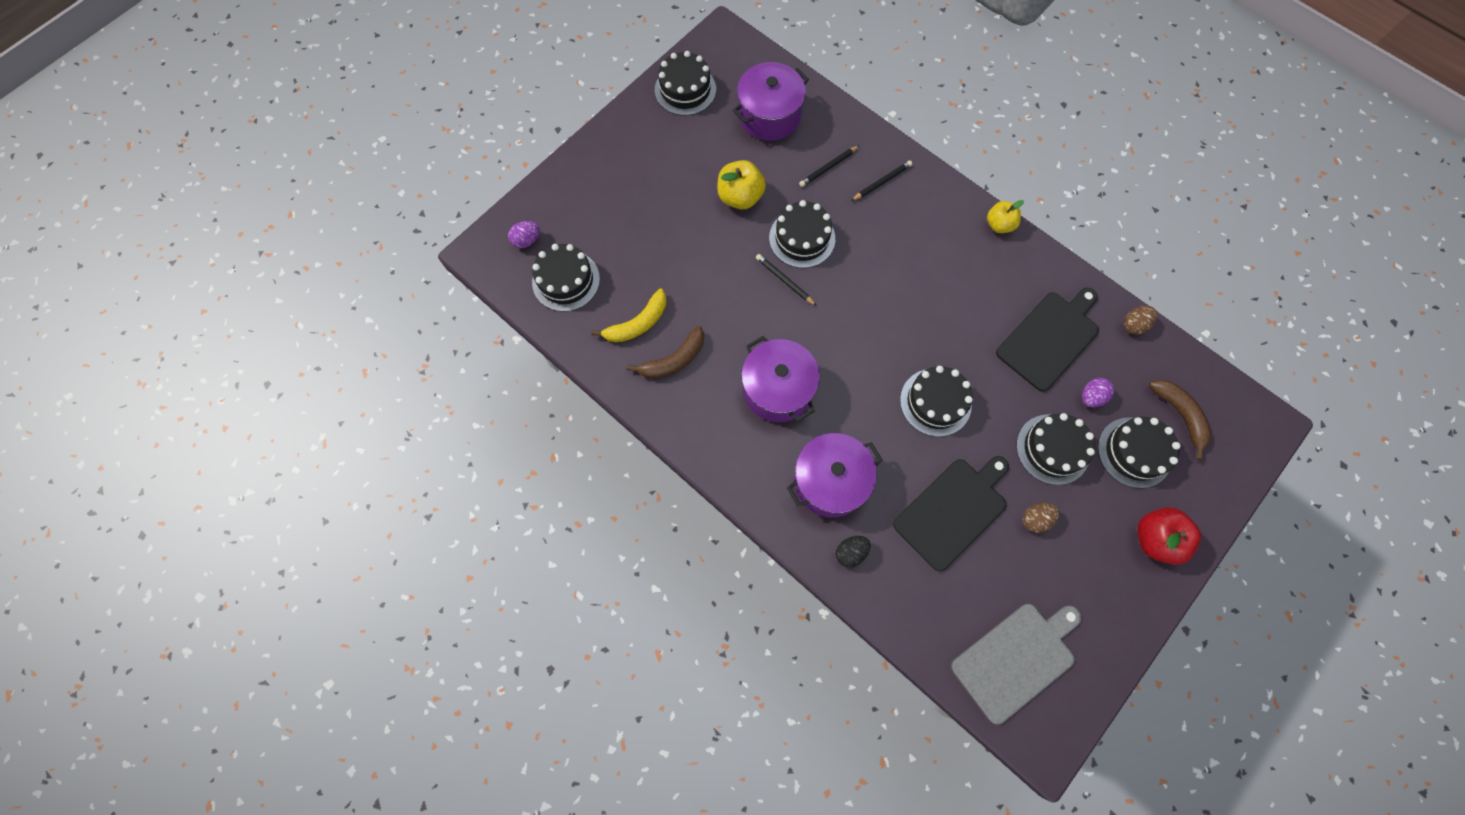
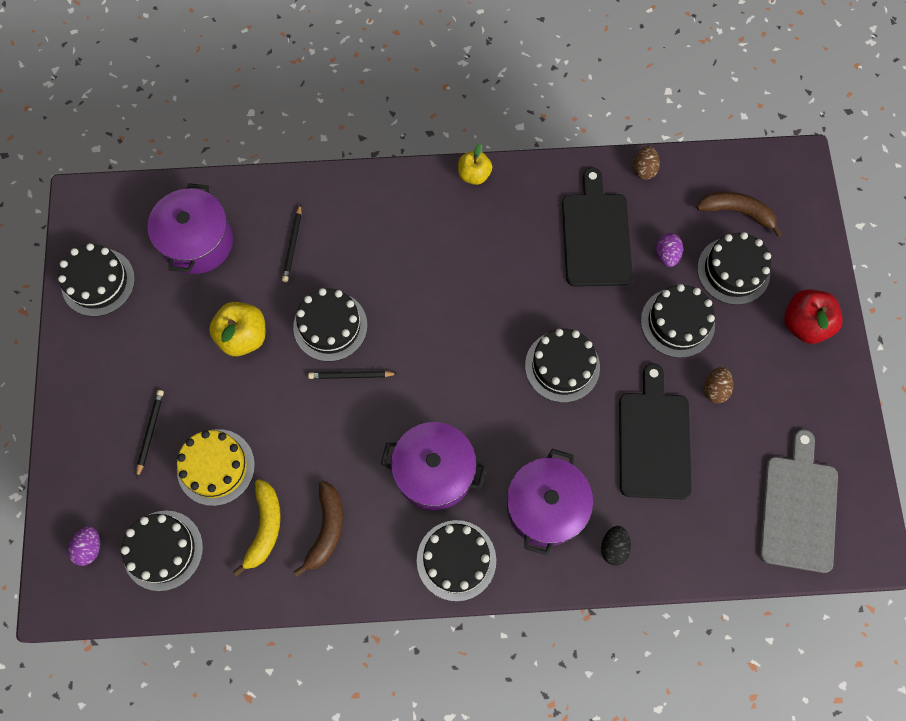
camera: 45 degrees left, 0 degrees up
(645, 260) = (216, 467): none -> yellow cake
(736, 457) = (456, 560): none -> black cake
(882, 182) = (349, 219): black pencil -> black pencil (150, 432)

